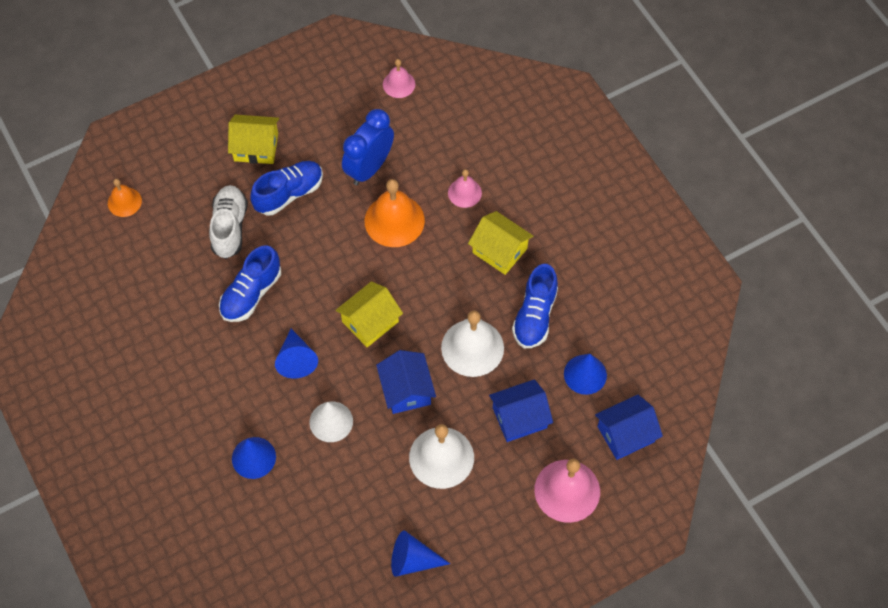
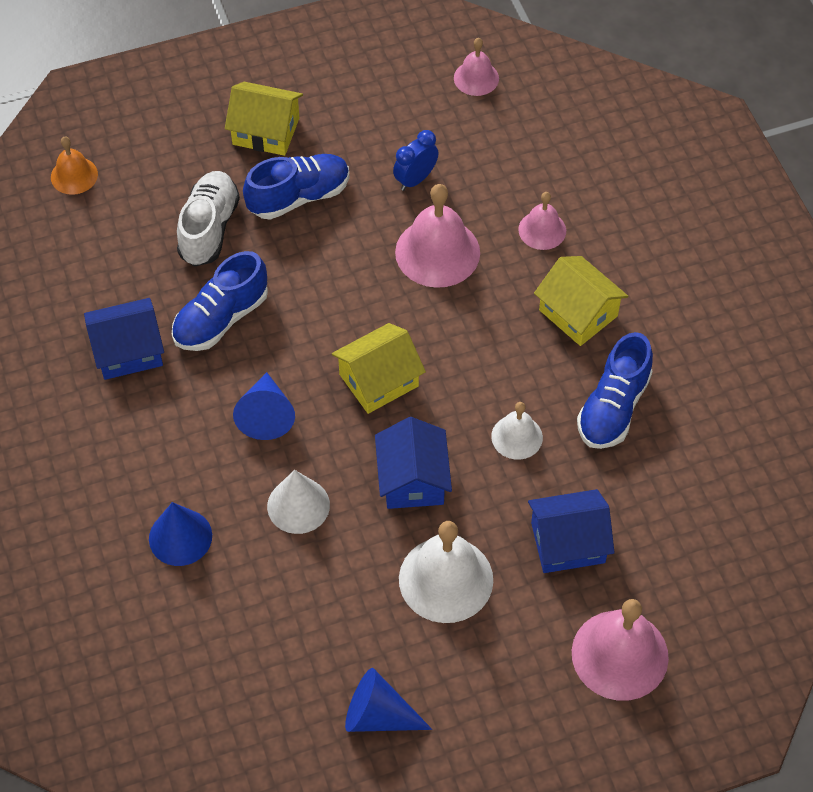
camera: 10 degrees right, 5 degrees down
(369, 168) = (415, 179): blue clock -> blue clock, size x0.57
(394, 220) = (437, 252): orange bell -> pink bell
(472, 347) = (517, 437): white bell -> white bell, size x0.57
(585, 374) = (672, 498): blue cone -> none
(626, 434) = (718, 589): blue house -> blue house (128, 351)

